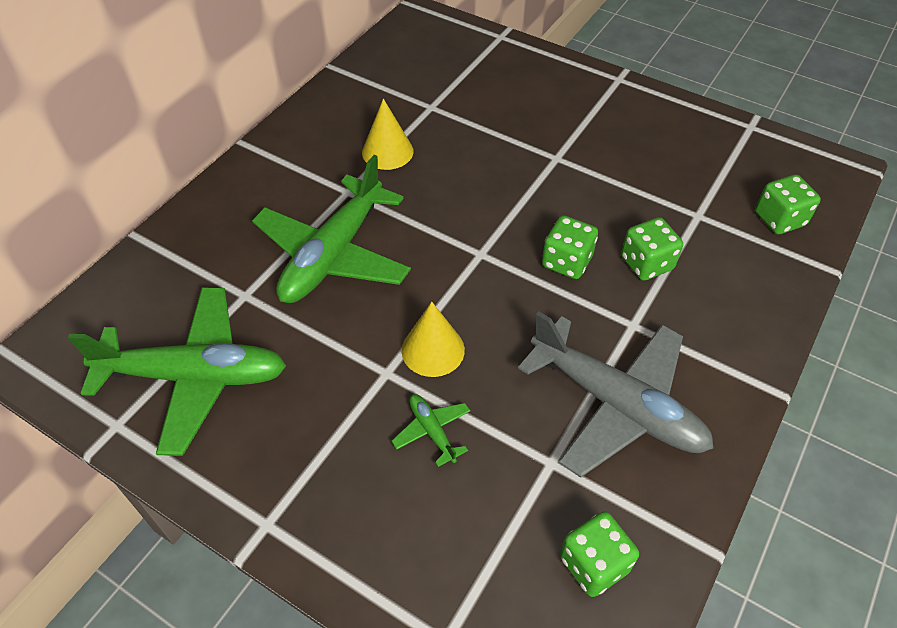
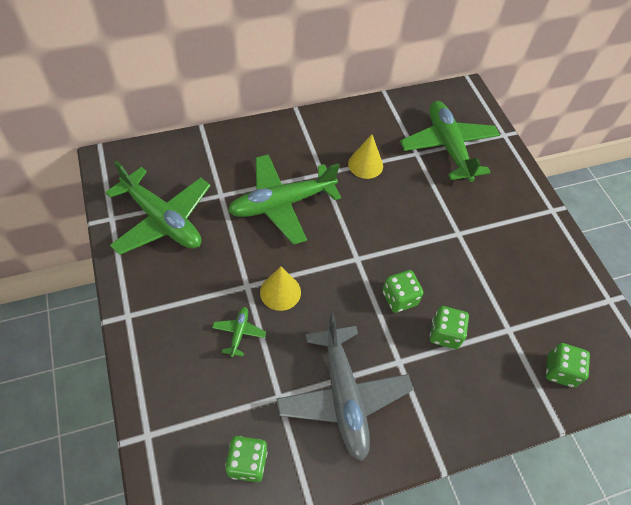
camera: 35 degrees right, 5 degrees up
(457, 80) = (448, 147): none -> green plane

